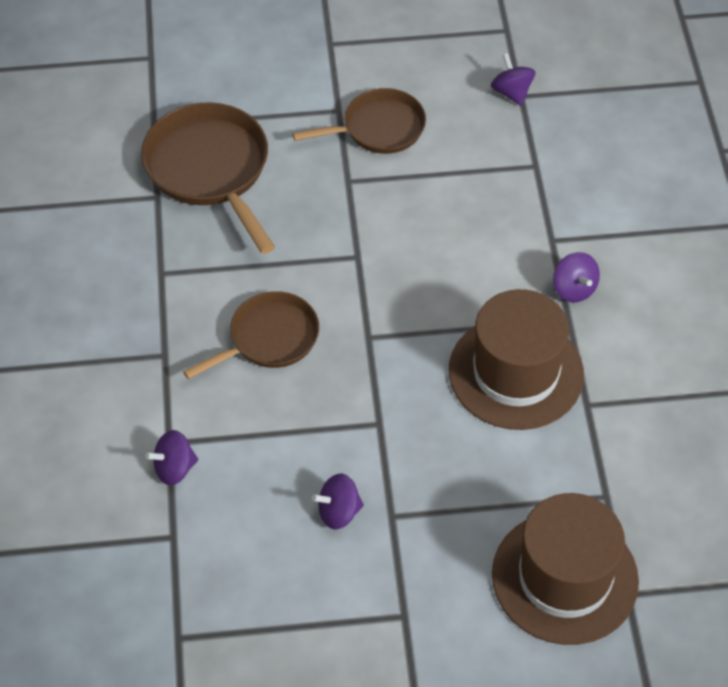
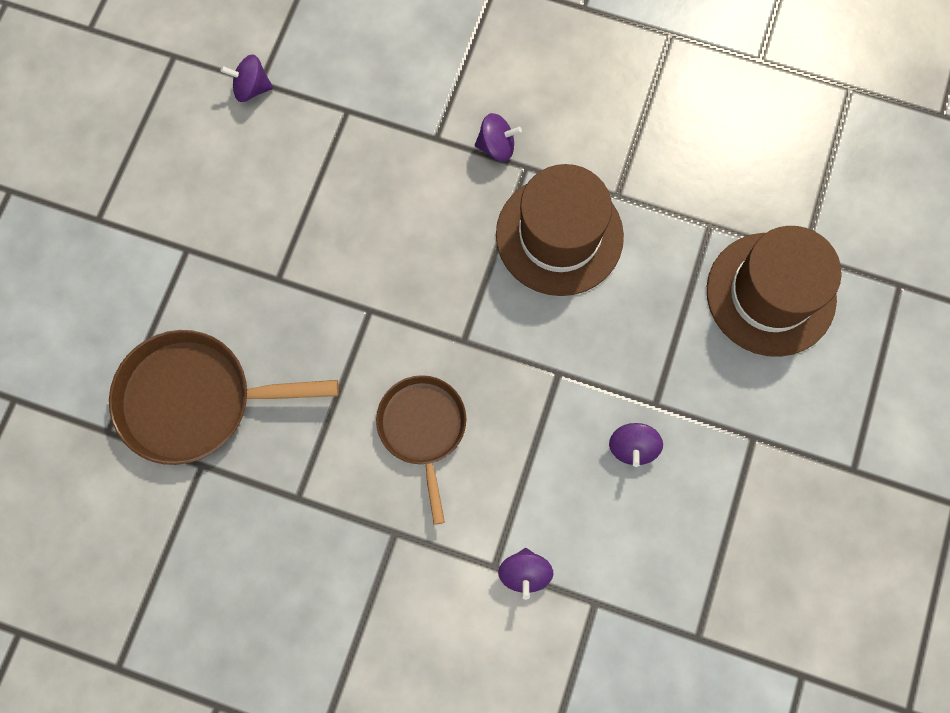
camera: 65 degrees left, 20 degrees up
(378, 128) = (229, 223): brown pan -> none

